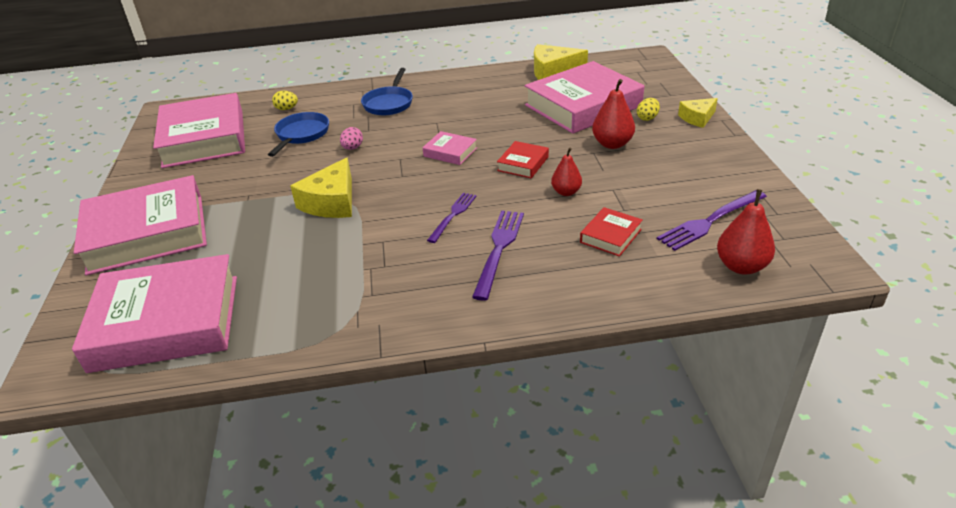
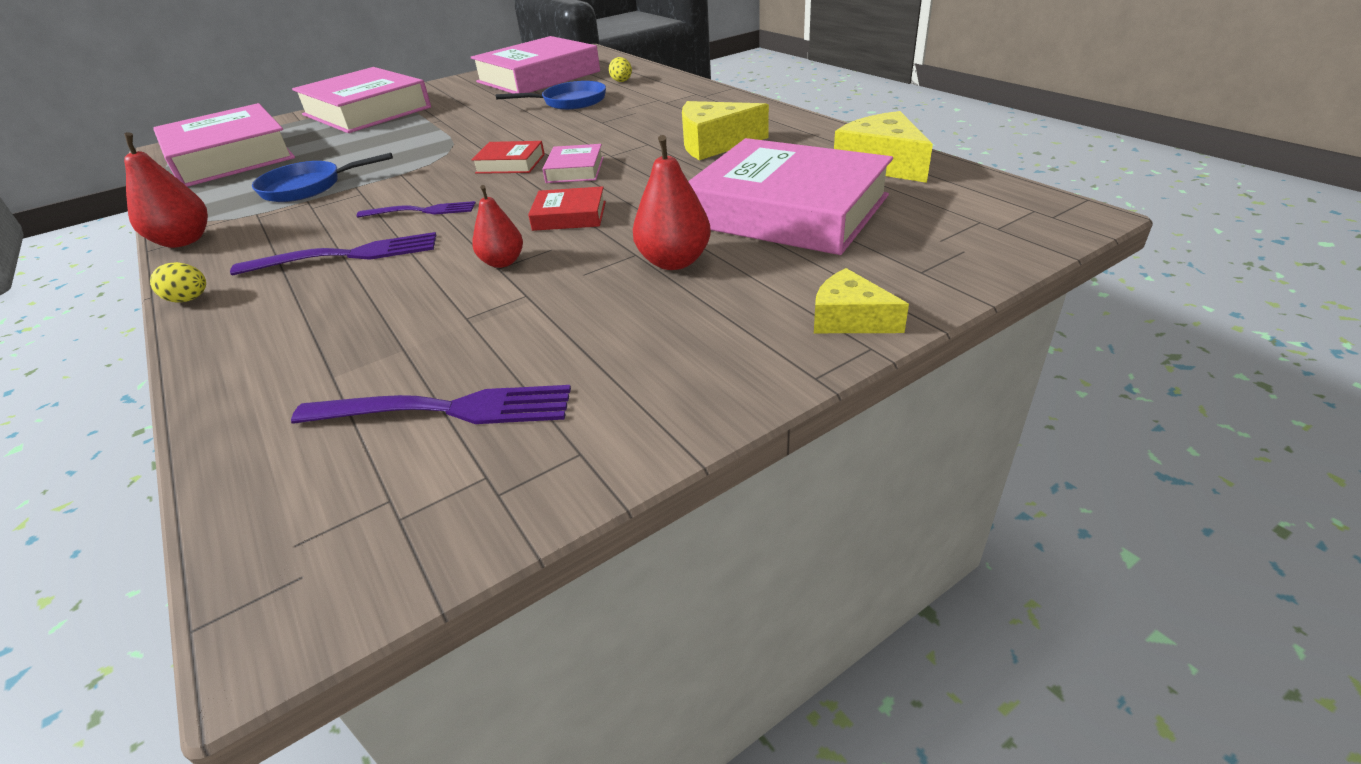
camera: 65 degrees right, 0 degrees up
(331, 202) = (435, 151): yellow cheese -> yellow cheese (714, 144)
(352, 148) = (555, 127): pink egg -> none
(389, 103) = (675, 111): blue pan -> blue pan (307, 187)
(610, 236) = (386, 323): red book -> red book (510, 163)
(647, 118) = (797, 270): yellow egg -> yellow egg (189, 299)
(710, 221) = (446, 409): purple fork -> purple fork turned 150 degrees clockwise
(741, 266) = (295, 474): red pear -> red pear (184, 241)

